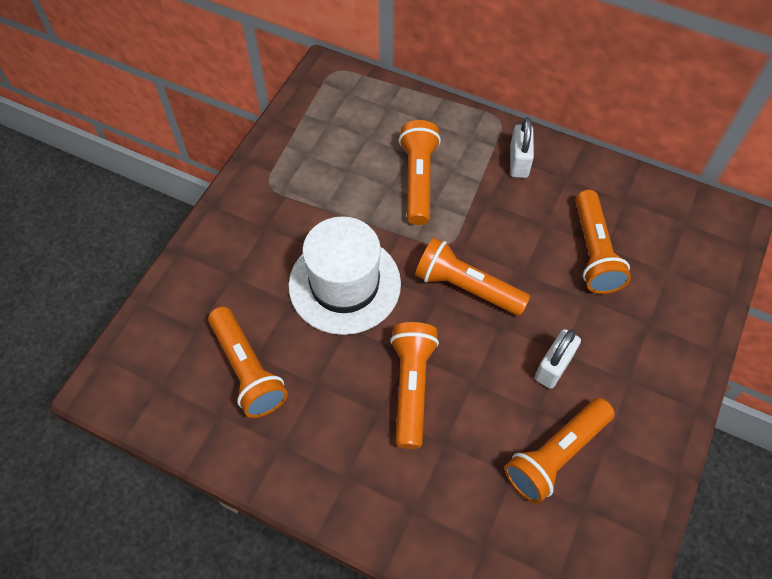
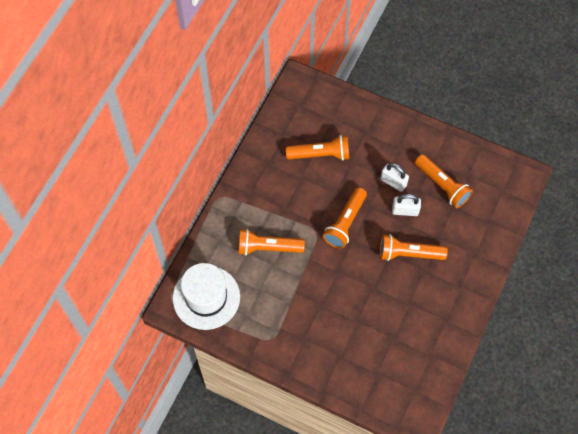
camera: 90 degrees left, 5 degrees up
(247, 370) = (403, 341): orange flashlight -> none
(344, 284) = (345, 290): white hat -> white hat (206, 297)
(519, 162) = (254, 188): white padlock -> white padlock (405, 210)

